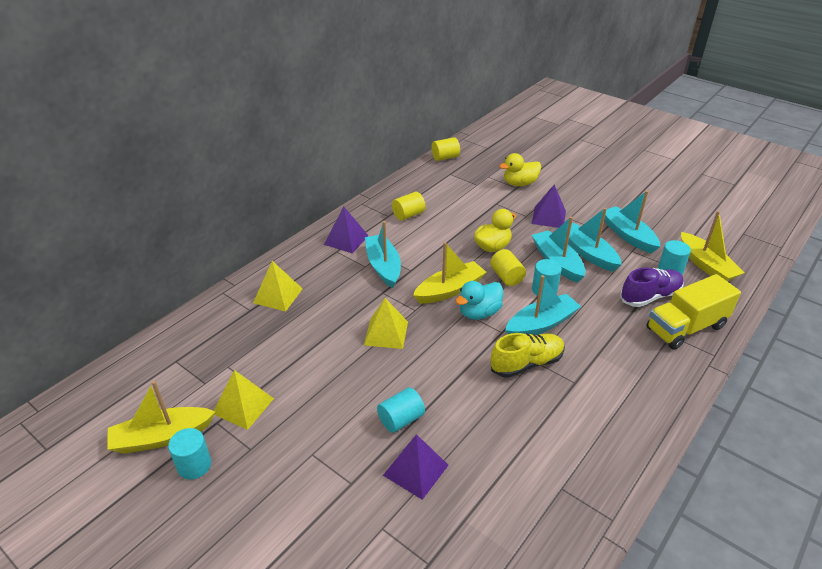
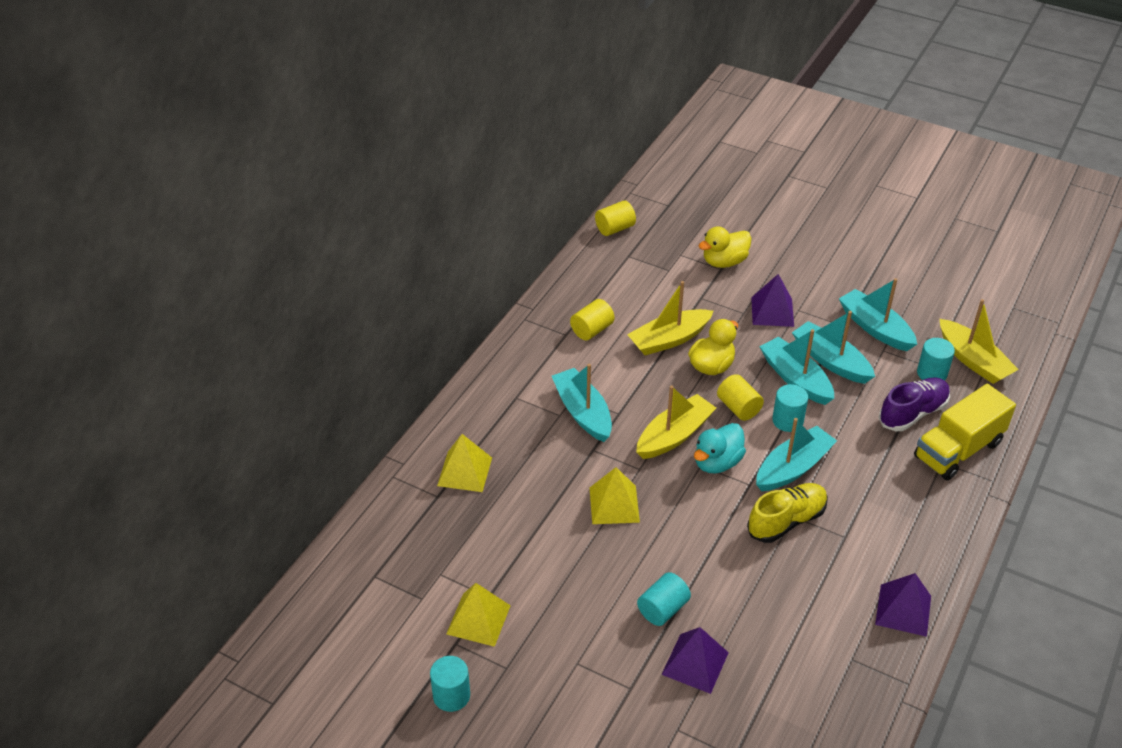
camera: 10 degrees left, 5 degrees up
(162, 437) = (400, 670): yellow boat -> yellow boat (669, 339)
(346, 240) = (523, 378): purple pyramid -> purple pyramid (903, 610)

